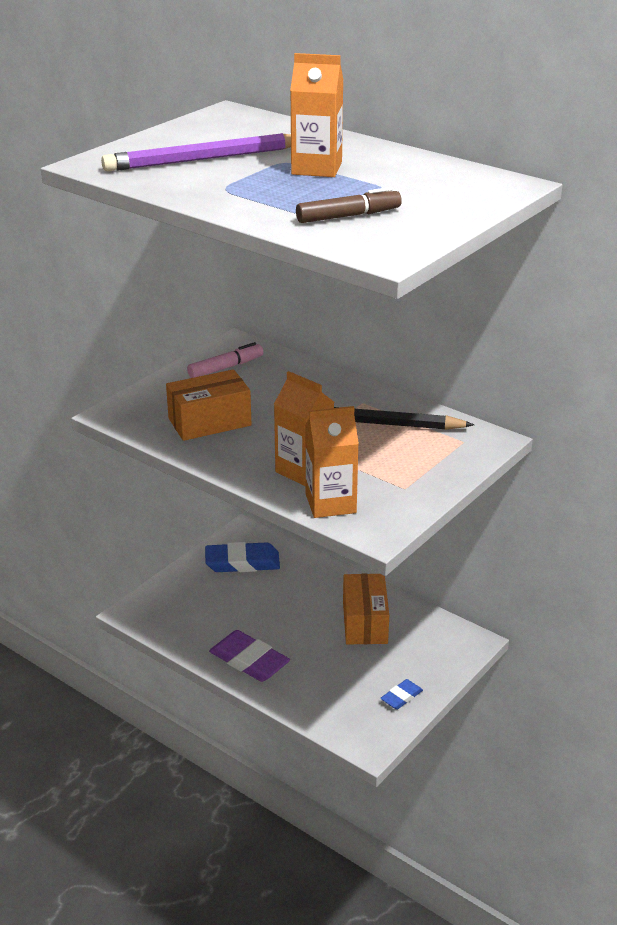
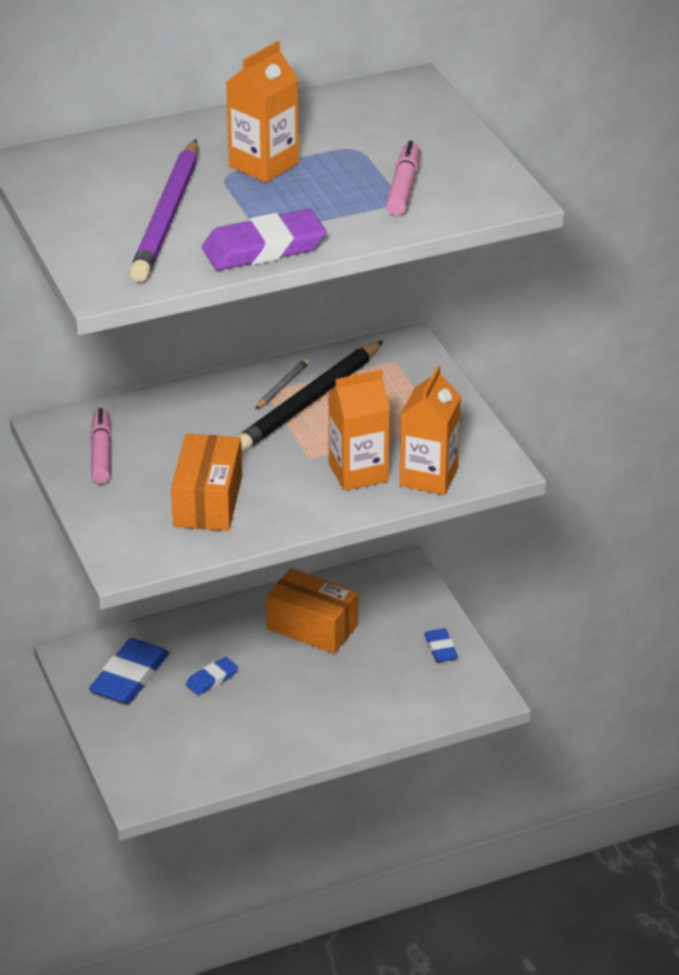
camera: 60 degrees left, 5 degrees up
(249, 661) = (300, 733): purple eraser -> purple eraser (264, 248)
(270, 598) = (212, 679): none -> blue eraser
(348, 216) = (403, 187): brown marker -> pink marker
(376, 407) = (282, 386): none -> grey pencil

